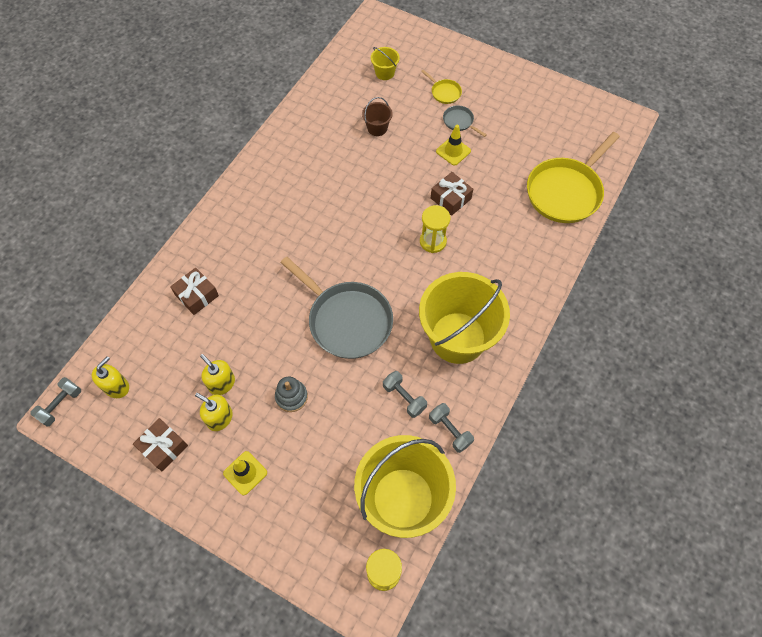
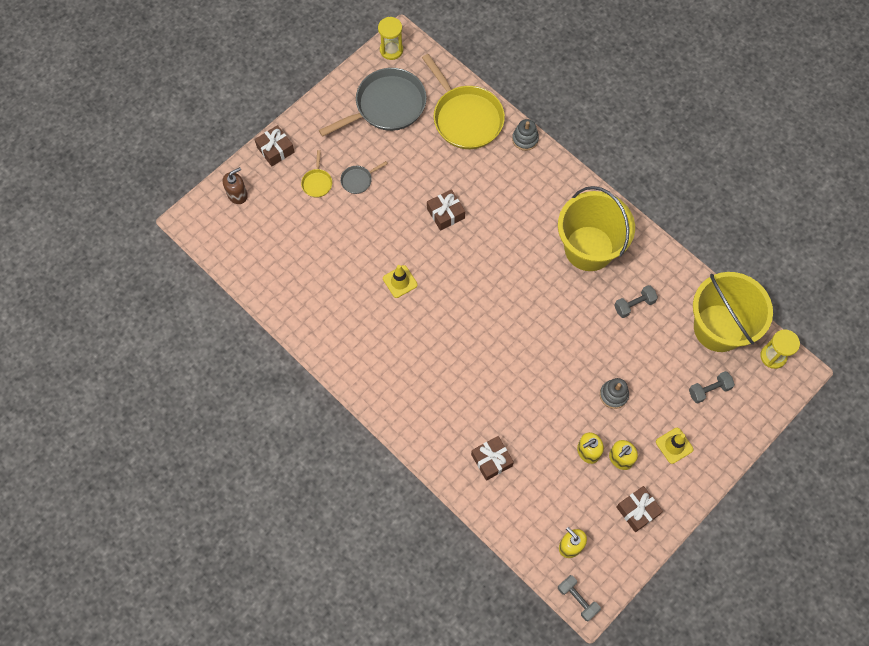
camera: 75 degrees left, 5 degrees up
(347, 320) = (551, 333): grey pan -> grey pan (387, 106)
(377, 128) = (342, 255): brown bucket -> none
(385, 73) = (272, 231): yellow bucket -> none
(411, 41) = (237, 194): none -> brown soap dispenser
(433, 241) = (488, 241): yellow hourglass -> yellow hourglass (391, 50)
(444, 92) = (317, 183): yellow pan -> yellow pan turned 120 degrees clockwise
(450, 430) = (670, 278): grey dumbbell -> grey dumbbell (709, 390)
(453, 151) = (392, 196): yellow traffic cone -> yellow traffic cone (400, 281)
(466, 55) = (275, 150): none -> brown gift
(564, 249) = (525, 139): none -> grey stacking toy

